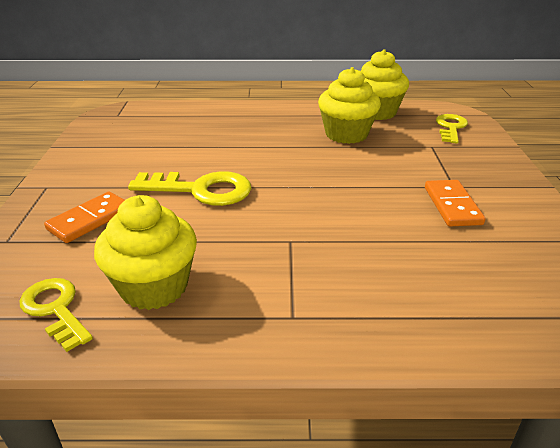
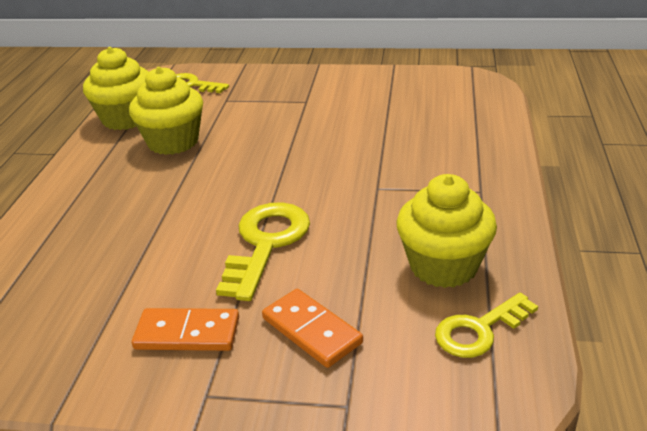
camera: 80 degrees left, 0 degrees up
(452, 205) = (337, 106): orange domino -> orange domino (187, 333)

